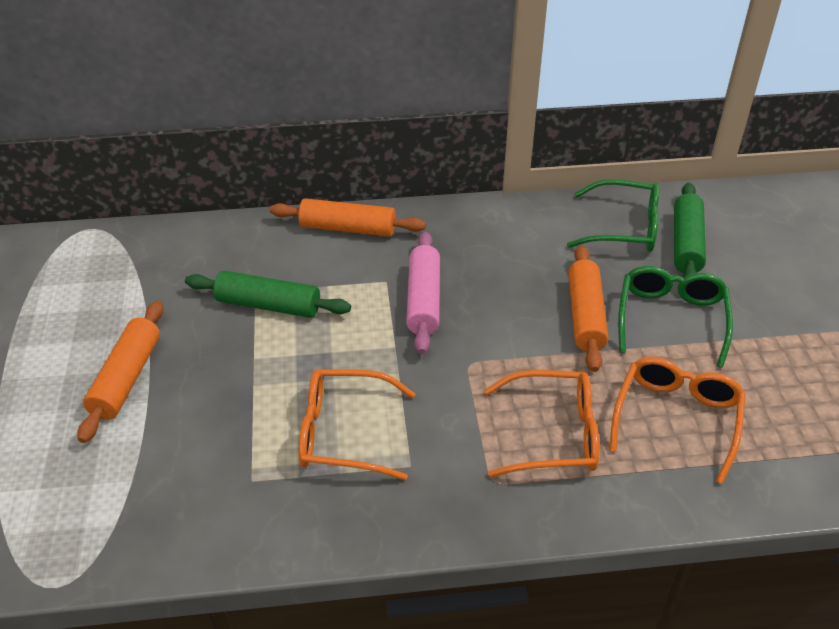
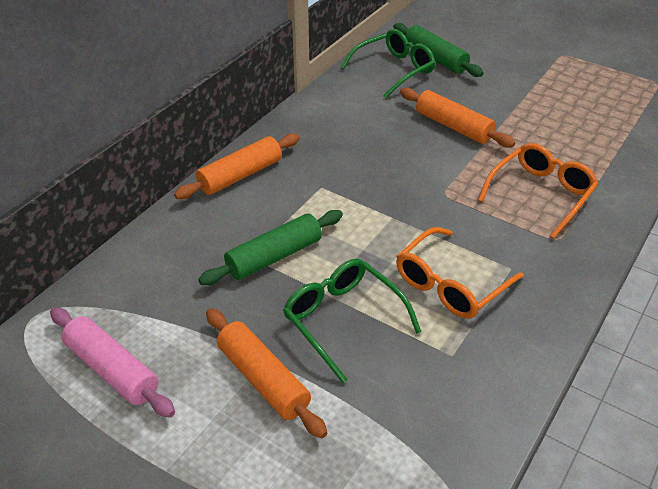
camera: 50 degrees left, 0 degrees up
(423, 300) = (361, 181): pink rolling pin -> pink rolling pin (112, 370)
(671, 319) = (491, 99): green glasses -> green glasses (343, 320)
(676, 419) = (572, 143): orange glasses -> none

